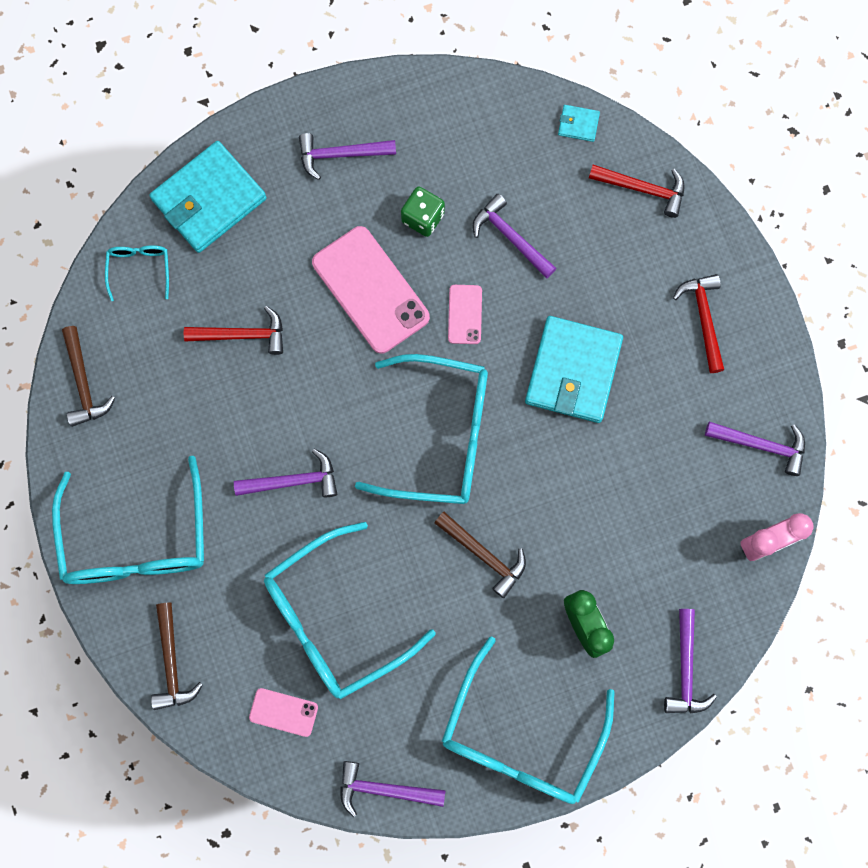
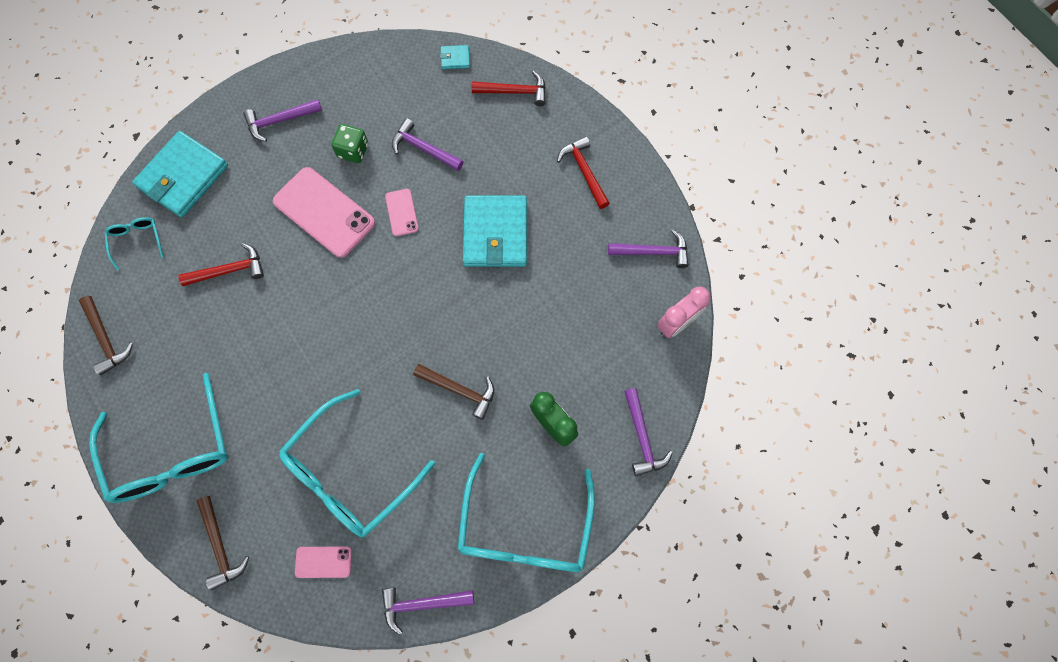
camera: 15 degrees left, 5 degrees down
(293, 481) = (293, 372): purple hammer -> none
(439, 436) = (403, 307): turquoise glasses -> none

